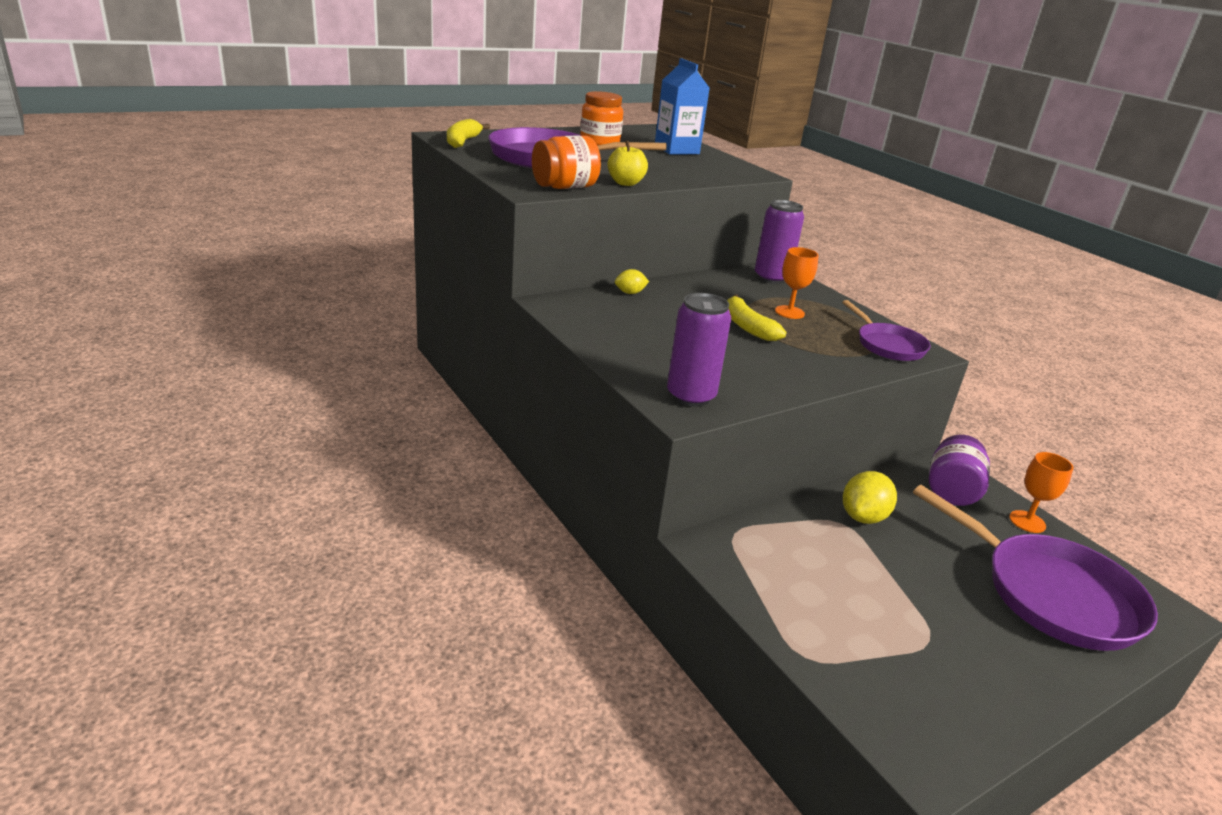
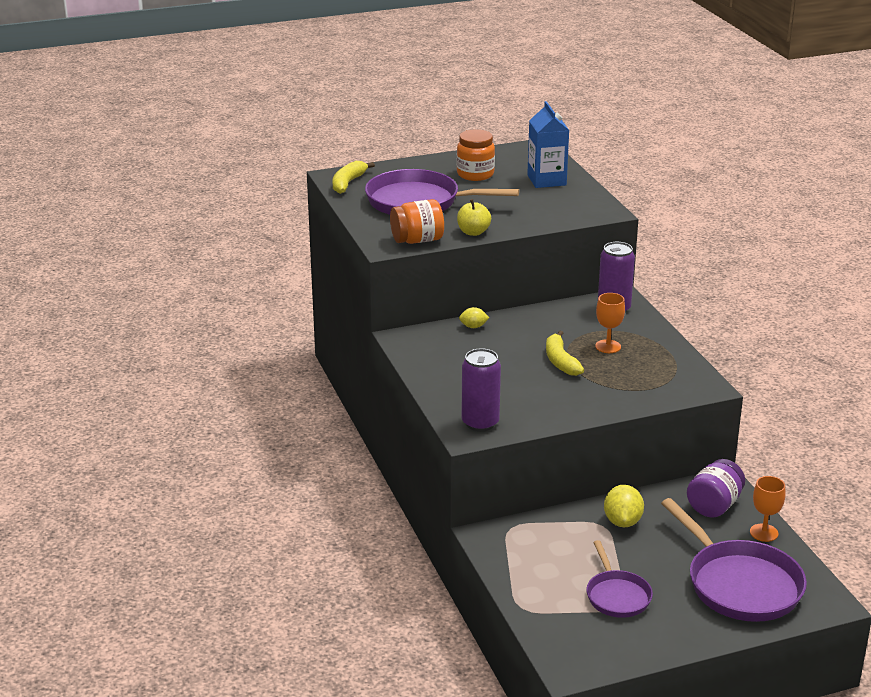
camera: 15 degrees right, 0 degrees up
(863, 517) = (622, 521): yellow lemon -> yellow lemon turned 45 degrees counterclockwise
(887, 345) = (677, 380): purple pan -> purple pan (617, 595)

